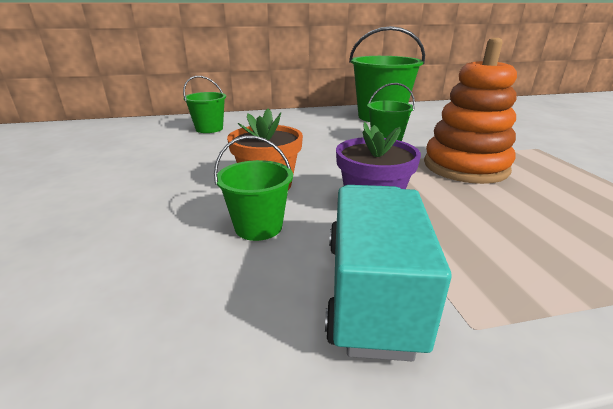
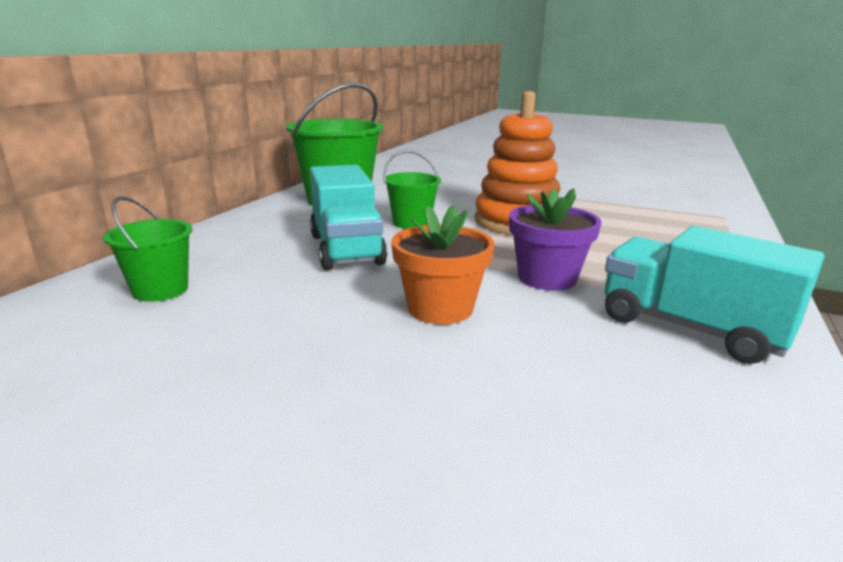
camera: 55 degrees left, 5 degrees down
(258, 227) = (539, 342): green bucket -> none
(312, 141) = (346, 249): none -> turquoise truck

